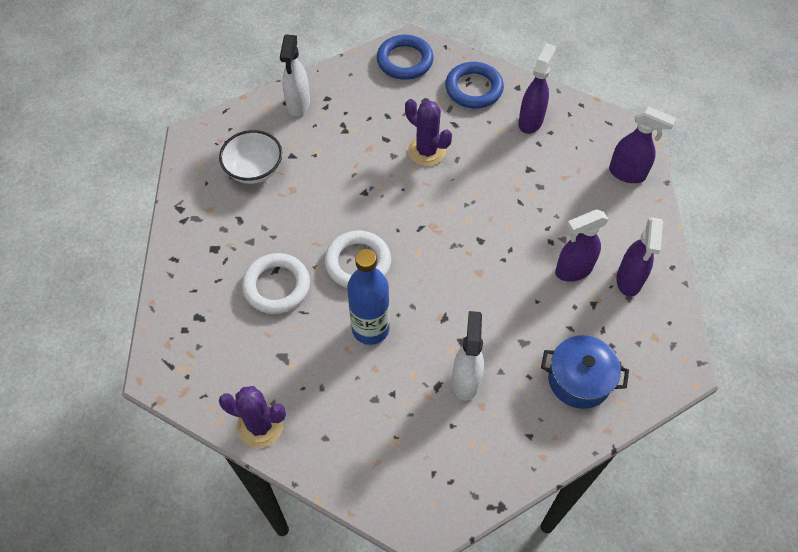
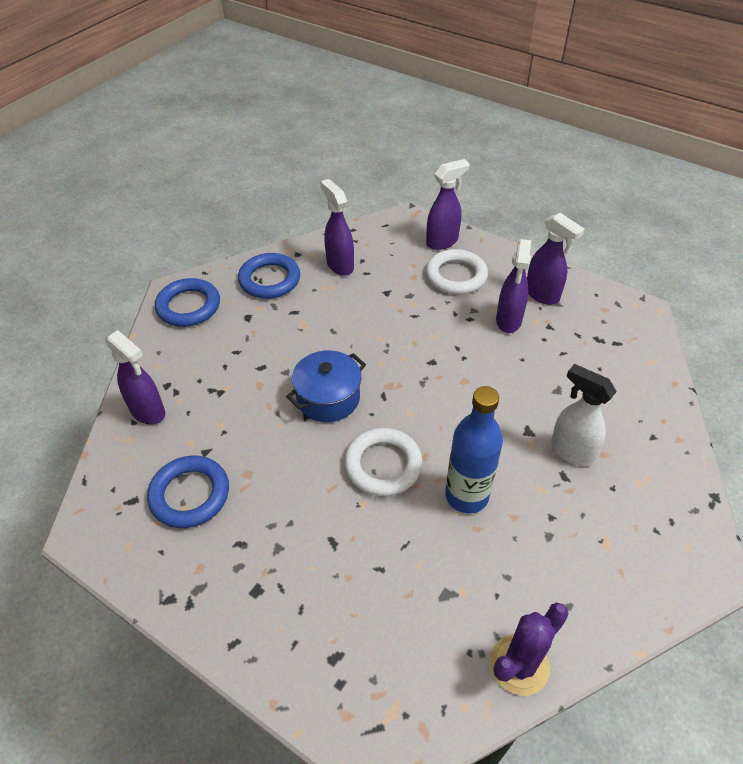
camera: 55 degrees left, 10 degrees down
(254, 170) = (190, 494): white bowl -> blue ring
(277, 286) = (355, 553): white ring -> white ring (456, 276)
(298, 104) = (148, 412): white spray bottle -> purple spray bottle
(426, 151) = (304, 346): purple cactus -> none
(579, 380) = (616, 375): blue pot -> blue pot (328, 398)

